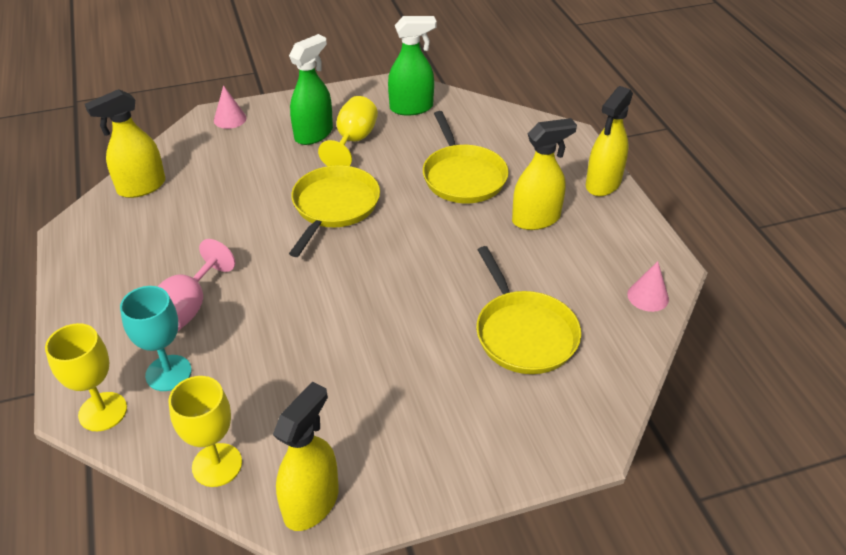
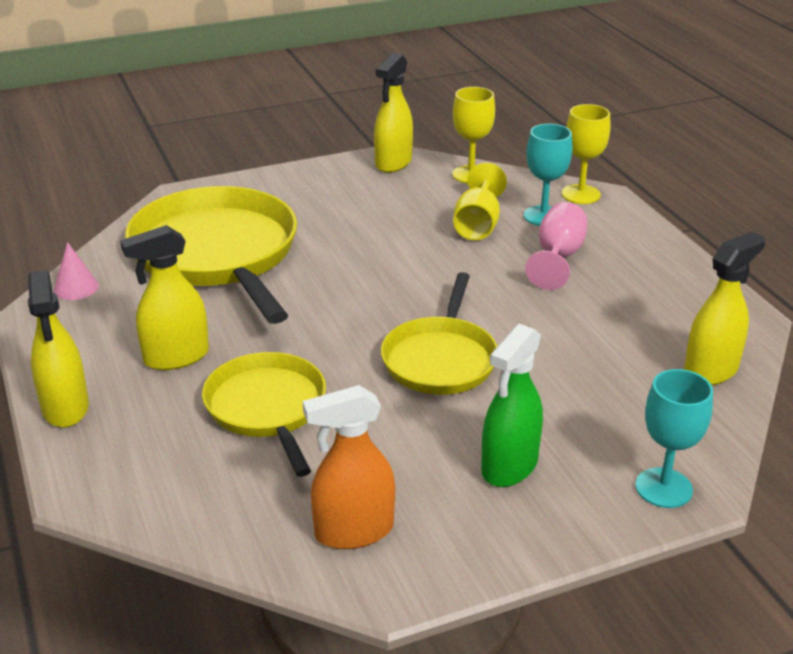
camera: 175 degrees right, 10 degrees down
(230, 119) = (663, 488): pink cone -> turquoise goblet
(353, 141) = (441, 457): yellow goblet -> yellow goblet (477, 225)
(411, 108) = (353, 531): green spray bottle -> orange spray bottle
(524, 333) = (217, 254): yellow pan -> yellow pan, size x1.67
(603, 184) = (65, 408): yellow spray bottle -> yellow spray bottle turned 135 degrees clockwise

